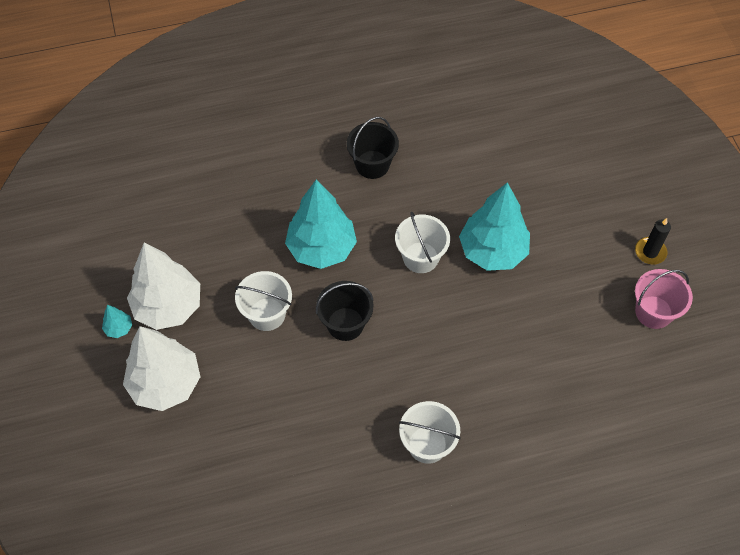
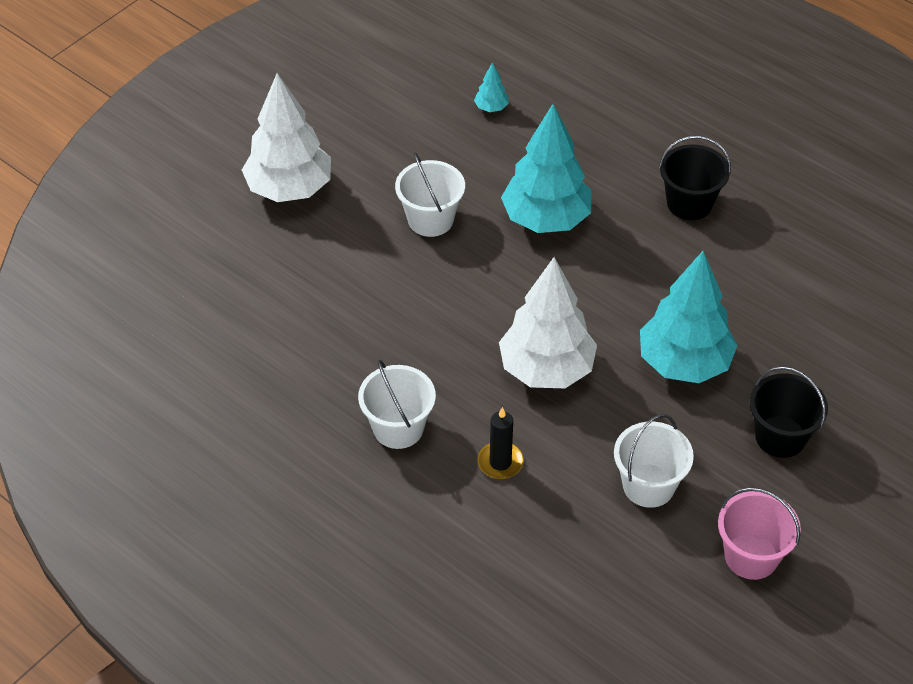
camera: 55 degrees right, 10 degrees down
(119, 328) = (317, 123): turquoise tree -> turquoise tree (491, 108)
(168, 307) = (371, 144): white tree -> white tree (546, 370)
(345, 324) = (476, 286): black bucket -> black bucket (780, 437)
(420, 257) = (614, 305): white bucket -> white bucket (648, 485)
(650, 252) = (832, 513): black candle -> black candle (500, 462)

